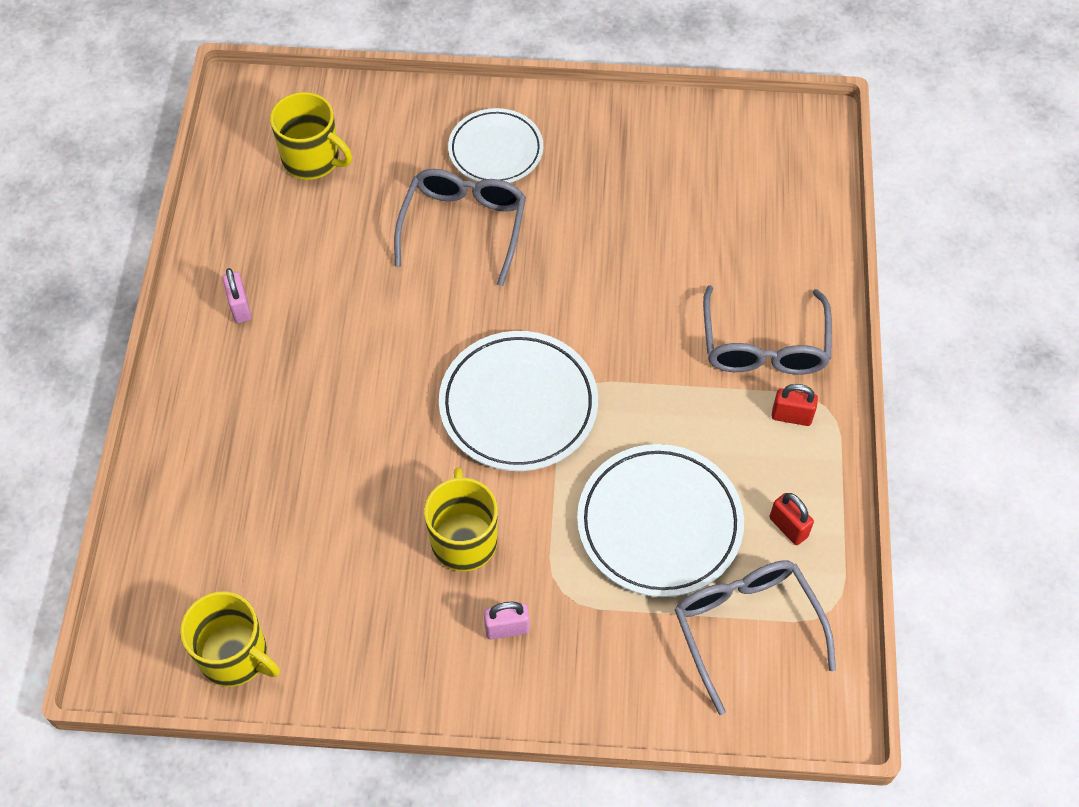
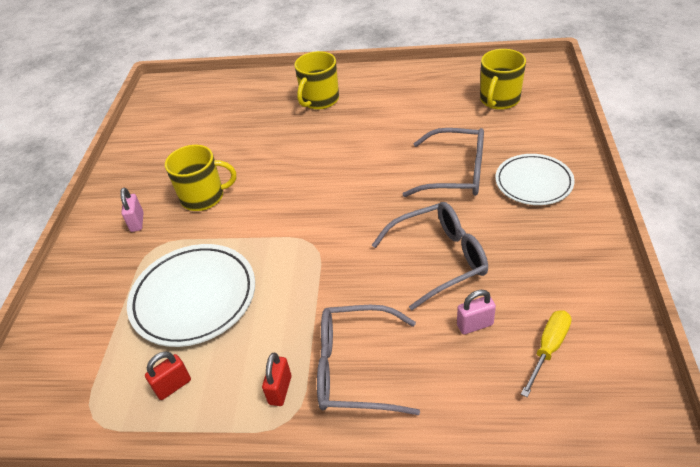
camera: 95 degrees right, 15 degrees down
(235, 656) = (154, 119): yellow mug -> yellow mug (320, 100)
(240, 307) = (377, 89): pink padlock -> pink padlock (475, 325)
(518, 405) = (302, 214): white plate -> none
(740, 179) = (548, 349): none -> yellow screwdriver
(746, 628) = (95, 355): grey glasses -> grey glasses (438, 259)

